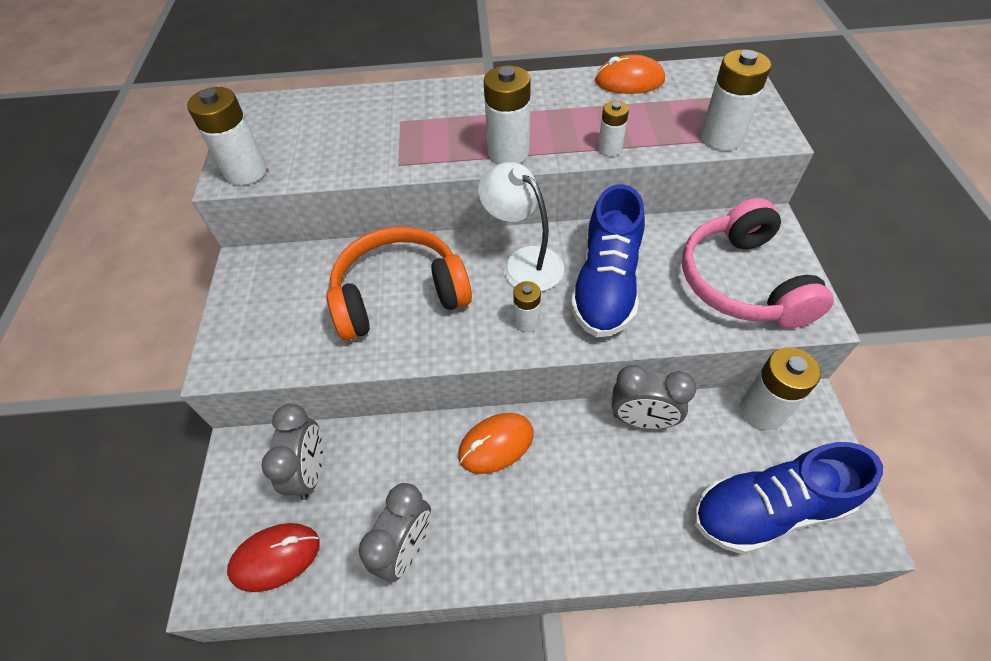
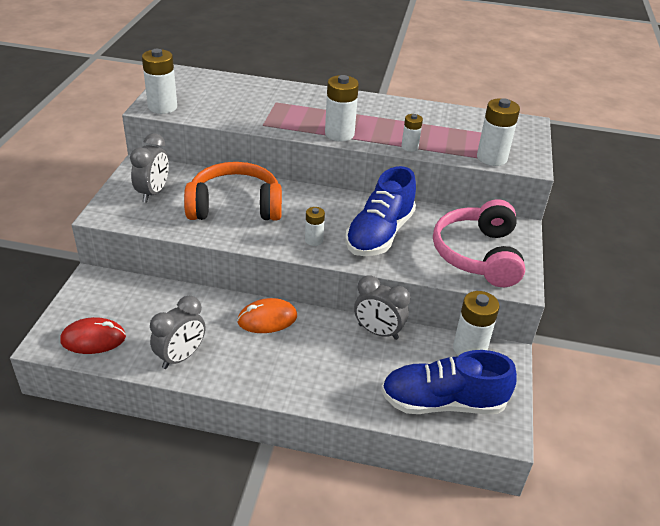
camera: 10 degrees right, 15 degrees down
(310, 471) = (135, 301): grey clock -> grey clock (153, 193)
(523, 262) = (328, 208): white lamp -> none
(629, 81) = (447, 113): orange mouse -> none

